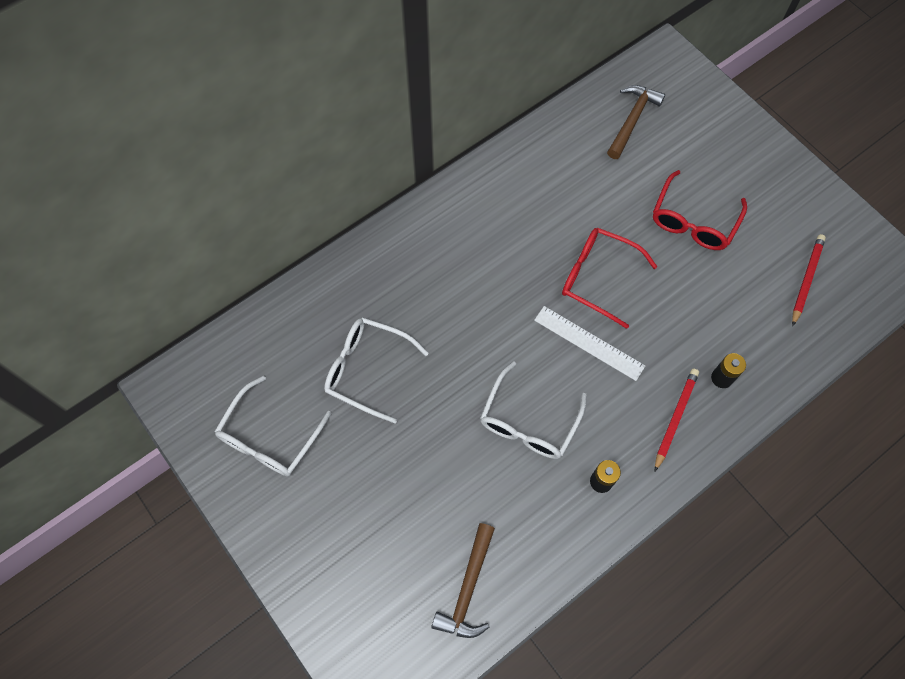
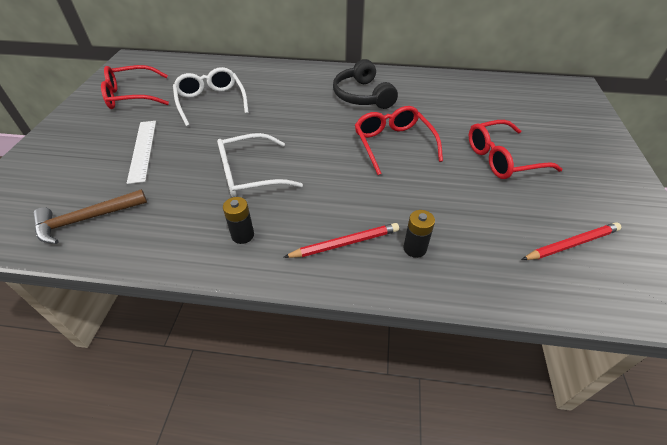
camera: 45 degrees right, 20 degrees down
(269, 437) = (132, 96): white glasses -> red glasses
(500, 231) = (362, 96): none -> black headphones
(589, 342) = (343, 166): white ruler -> white ruler (143, 150)
(632, 120) = (513, 98): brown hammer -> none

